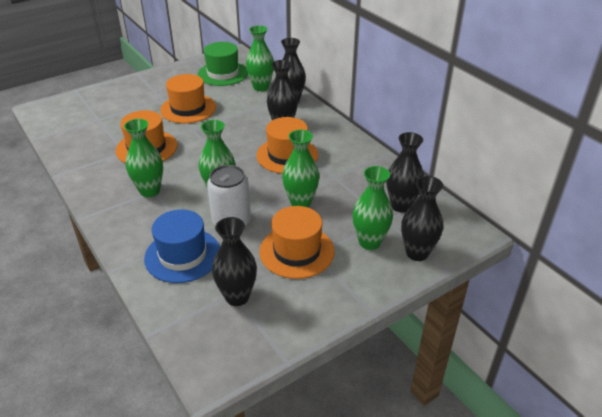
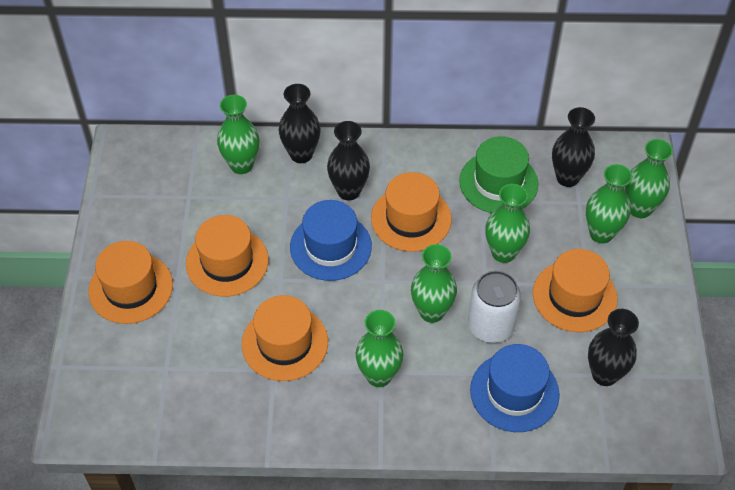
camera: 55 degrees left, 15 degrees up
(143, 89) = (130, 288): none -> orange hat
(223, 73) = (169, 185): green hat -> green hat (498, 182)
(233, 136) = (330, 246): none -> blue hat
(417, 253) = (639, 209): black vase -> green vase

